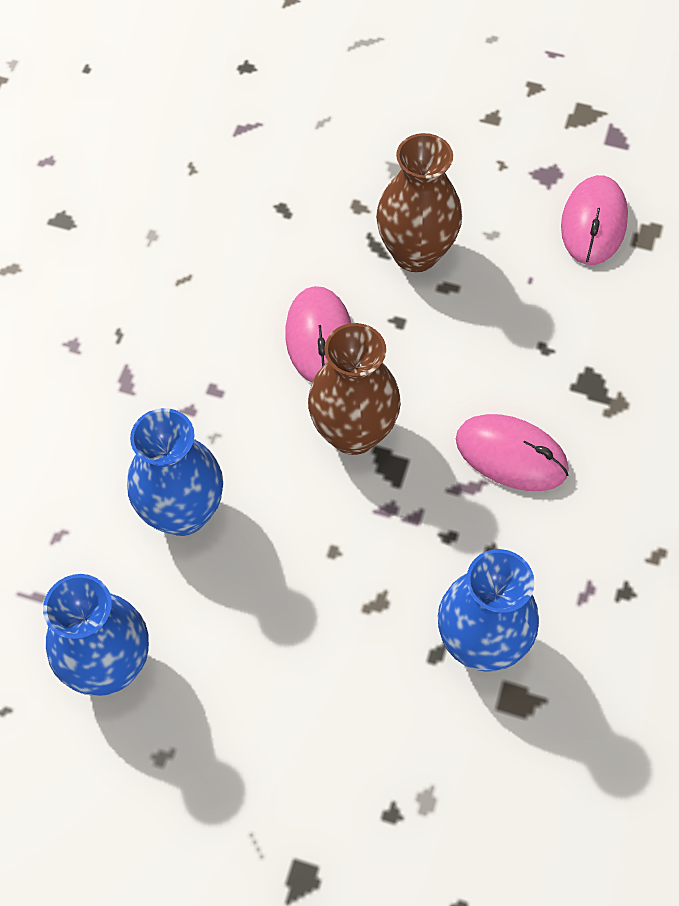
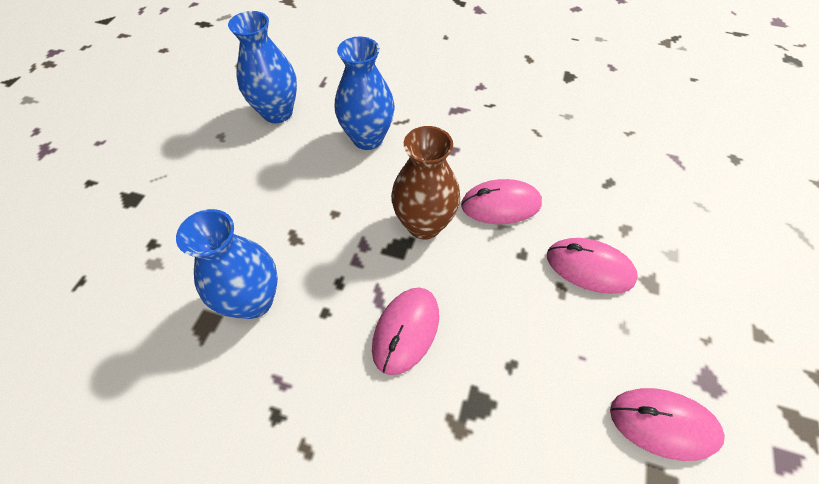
camera: 90 degrees right, 5 degrees down
(415, 253) = (589, 267): brown vase -> pink mouse

